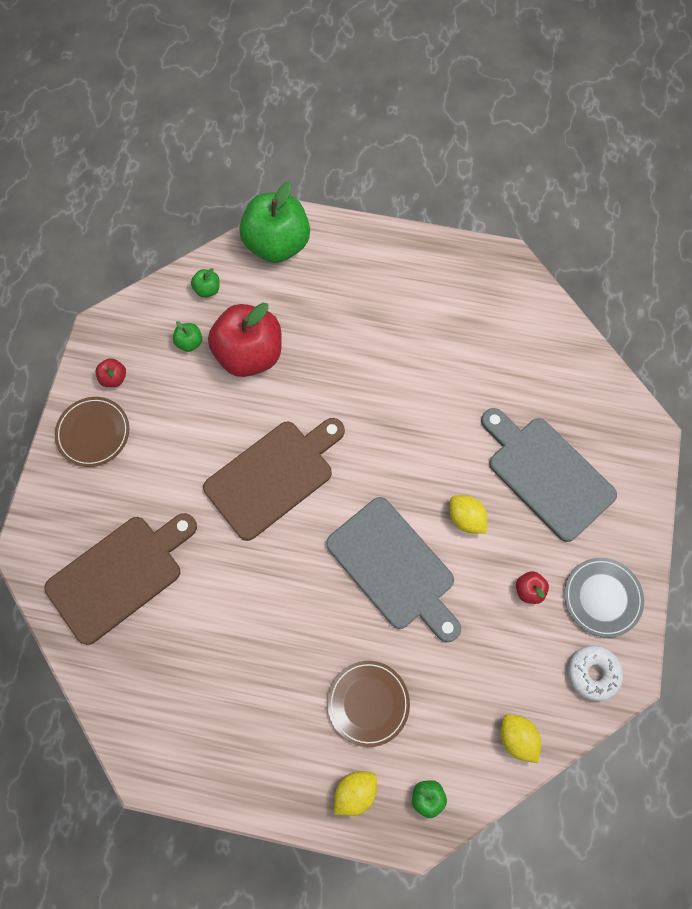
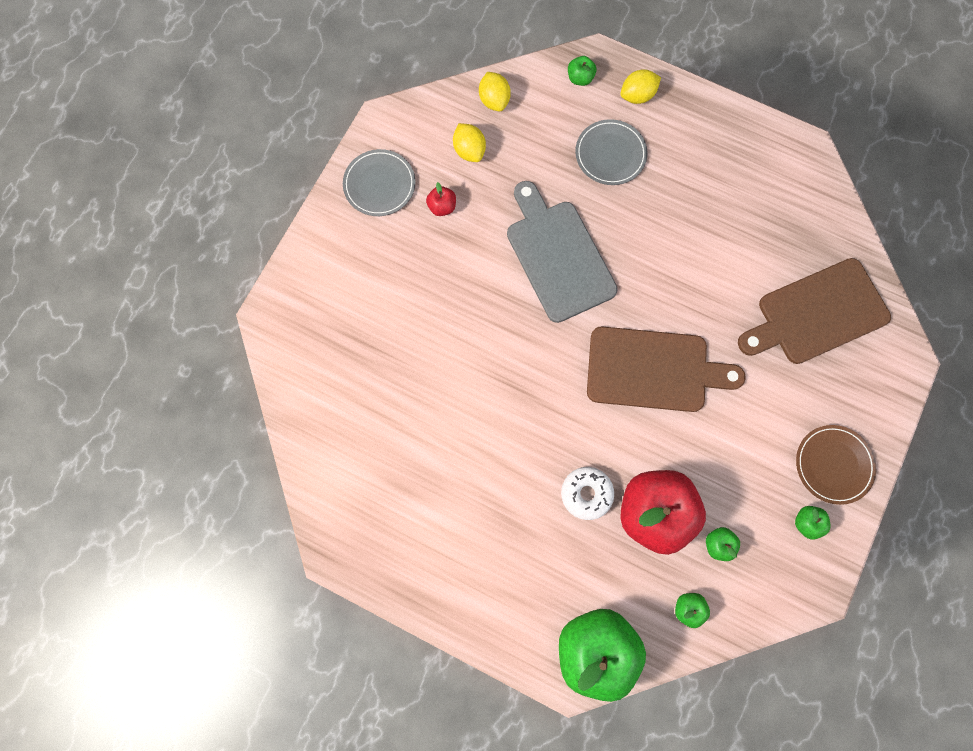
camera: 165 degrees left, 5 degrees up
(114, 378) = (806, 522): red apple -> green apple
(273, 476) = (653, 370): brown cutting board -> brown cutting board turned 150 degrees counterclockwise
(368, 703) = (610, 154): brown plate -> grey plate
(465, 518) = (477, 282): yellow lemon -> yellow lemon (469, 151)
(546, 474) = (385, 303): grey cutting board -> none
(592, 673) = (413, 130): white donut -> white donut (586, 493)

